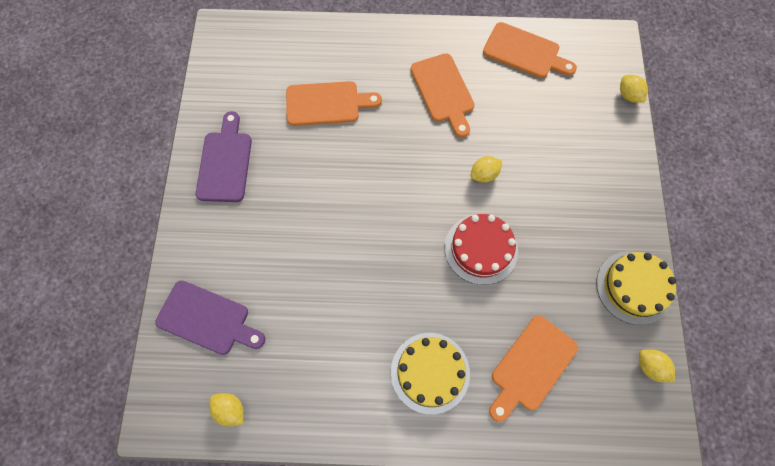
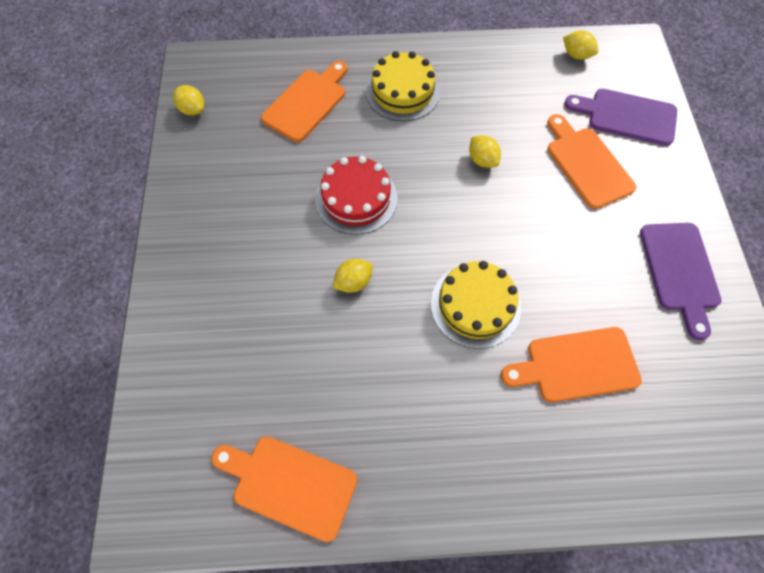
camera: 175 degrees right, 5 degrees down
(443, 91) = (414, 400): orange cutting board -> orange cutting board (587, 164)
(628, 95) = (140, 417): yellow lemon -> yellow lemon (482, 160)
(634, 287) = (192, 174): yellow cake -> yellow cake (475, 305)

